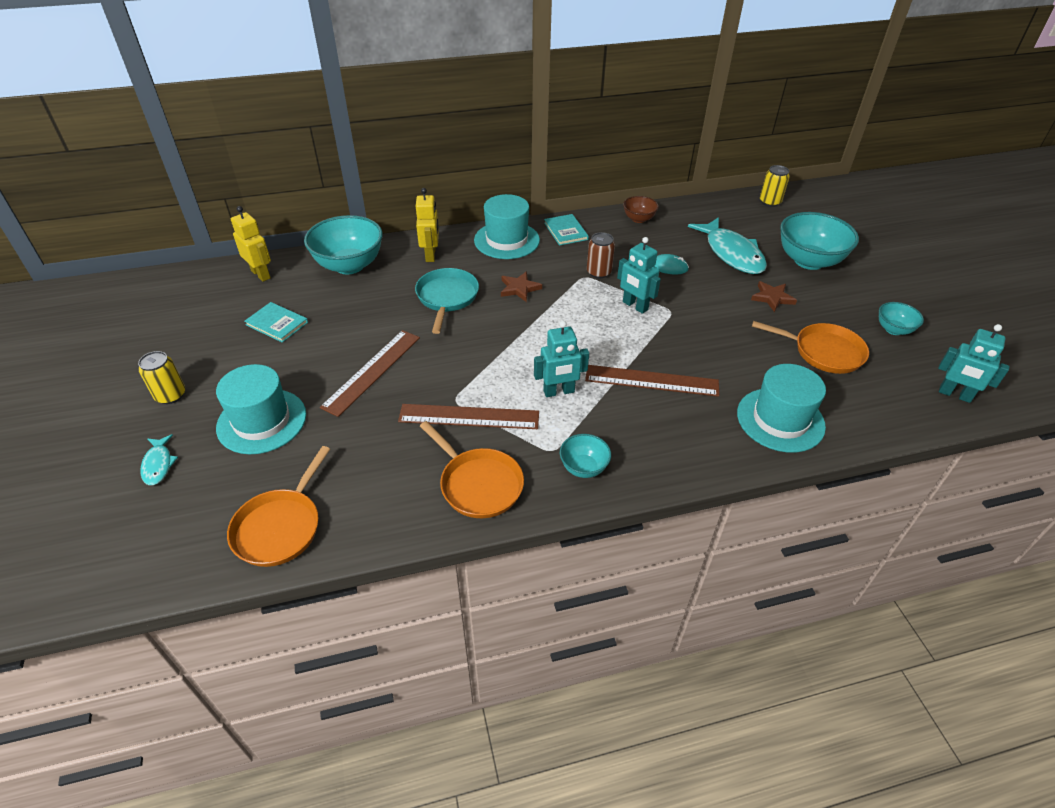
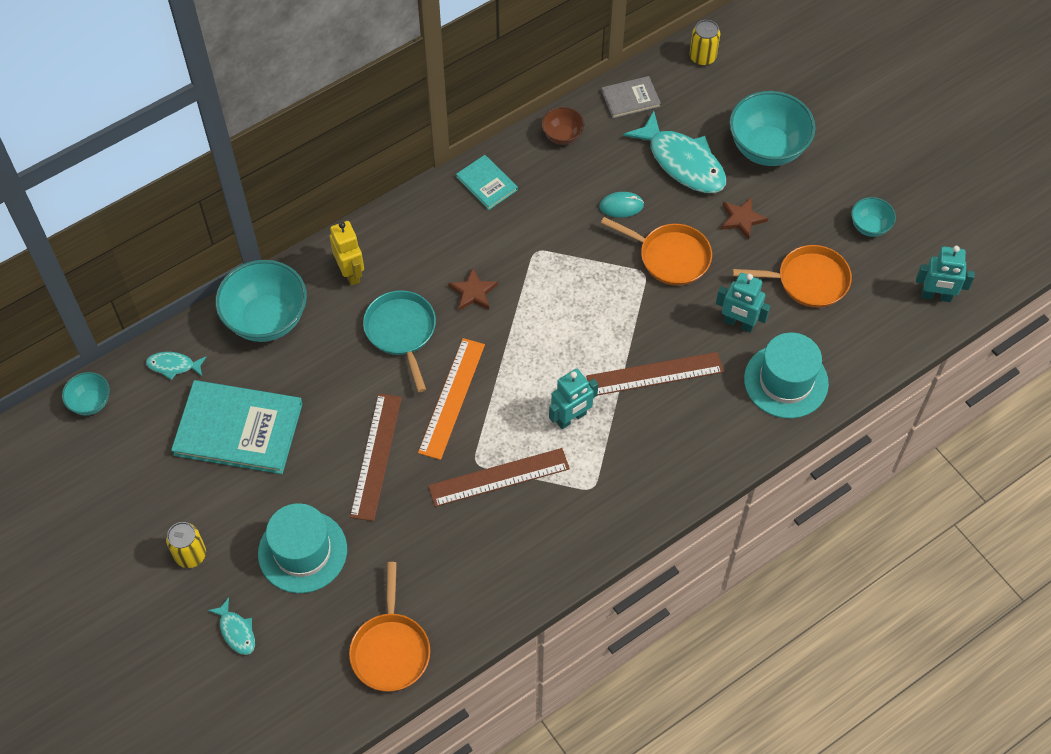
camera: 20 degrees left, 15 degrees up
(261, 274) = (173, 366): yellow robot -> turquoise fish
(277, 323) = (238, 429): turquoise book -> turquoise book, size x1.97
(461, 349) = (451, 398): none -> orange ruler
(478, 484) = (541, 546): orange pan -> orange pan (670, 256)
(506, 240) = (426, 220): turquoise hat -> none
(583, 467) = (627, 496): turquoise bowl -> turquoise bowl (90, 402)
(599, 272) = (549, 239): brown can -> none
(635, 306) = (605, 278): turquoise robot -> turquoise robot (738, 323)
(702, 211) = (630, 98): none -> grey book

